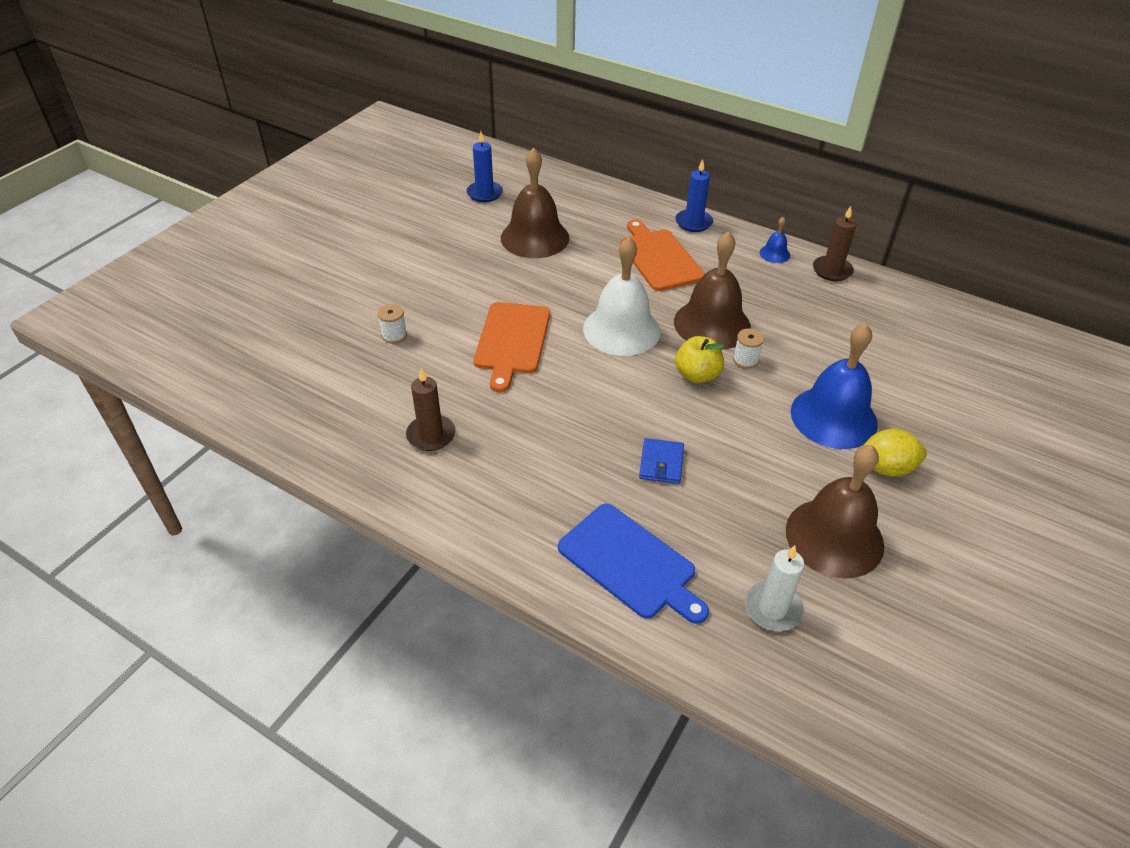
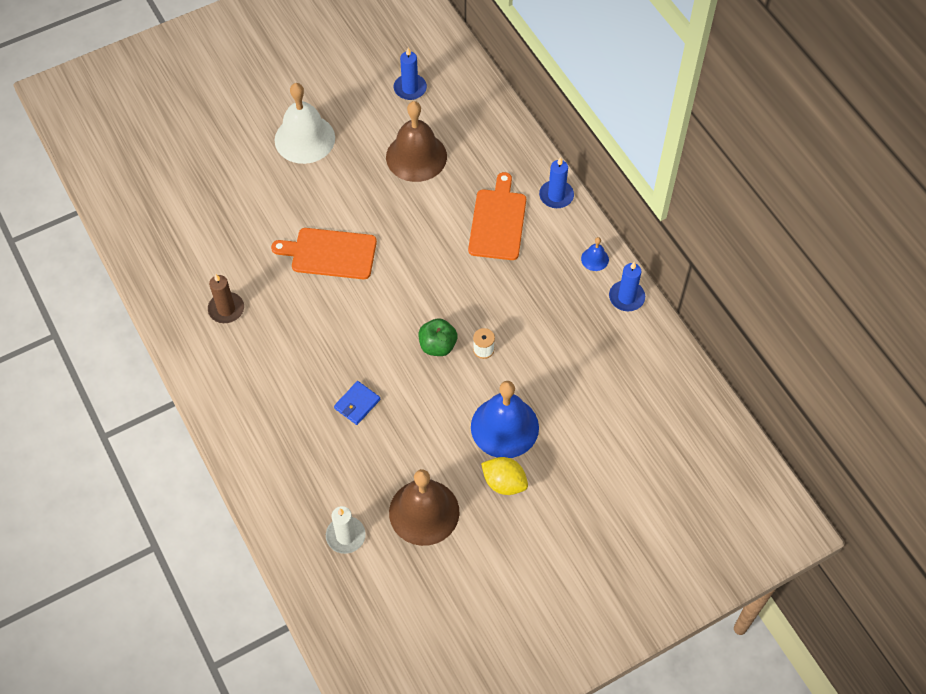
camera: 30 degrees right, 15 degrees up
(394, 335) = (253, 210): white spool -> none
(512, 341) = (330, 253): orange cutting board -> orange cutting board turned 60 degrees clockwise
(621, 329) = (415, 279): white bell -> white bell (304, 139)
(630, 563) = (285, 463): blue cutting board -> none
(697, 375) = (437, 345): yellow apple -> green apple
(712, 324) = (486, 305): brown bell -> none
(832, 270) = (626, 297): brown candle -> blue candle

